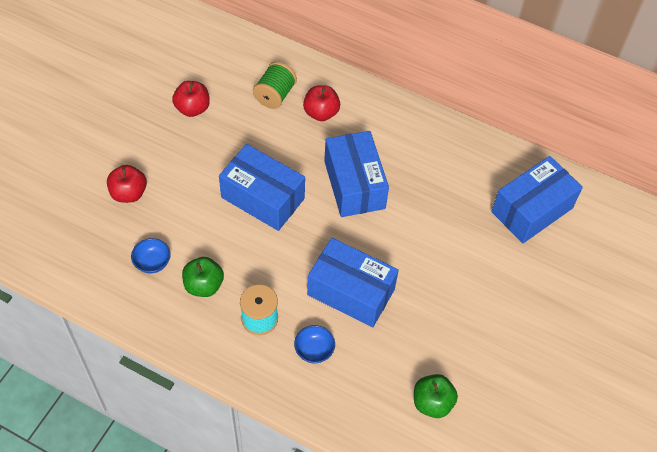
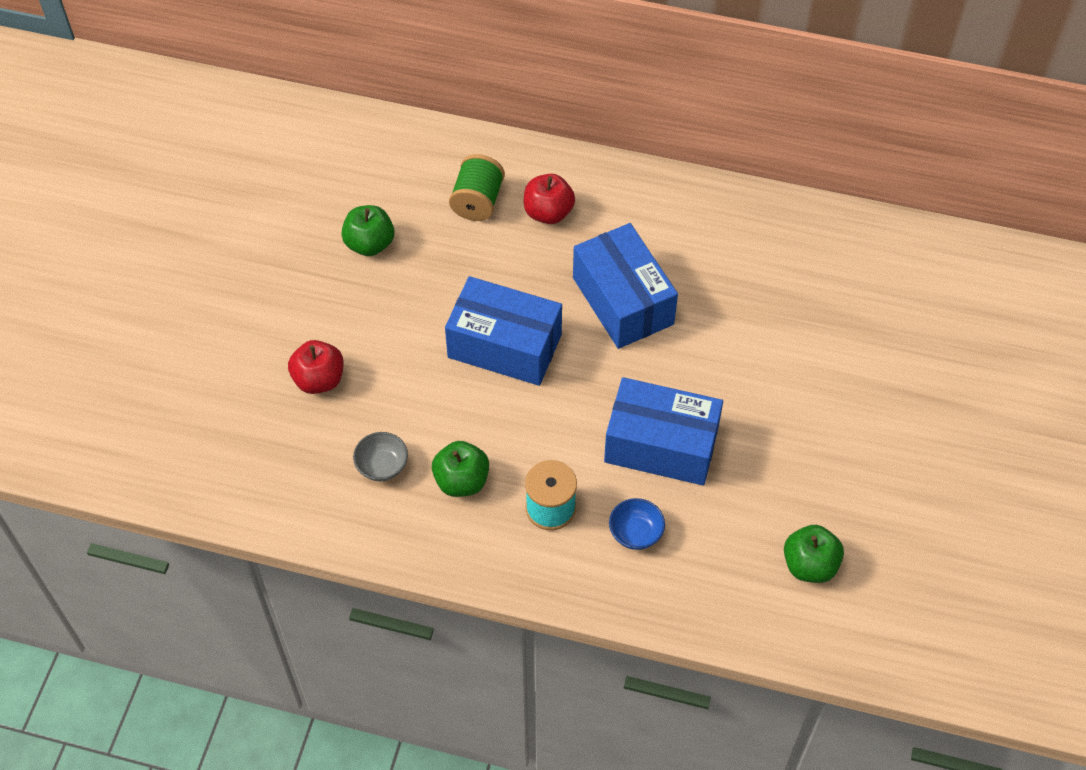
camera: 10 degrees left, 0 degrees up
(152, 262) = (382, 466): blue bowl -> grey bowl
(192, 108) = (369, 244): red apple -> green apple
(532, 210) = (867, 283): blue box -> none

